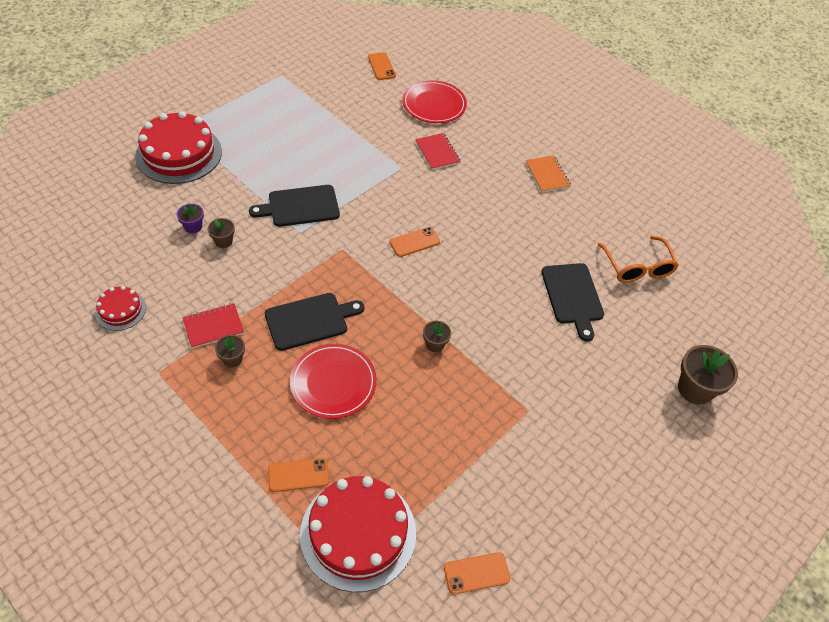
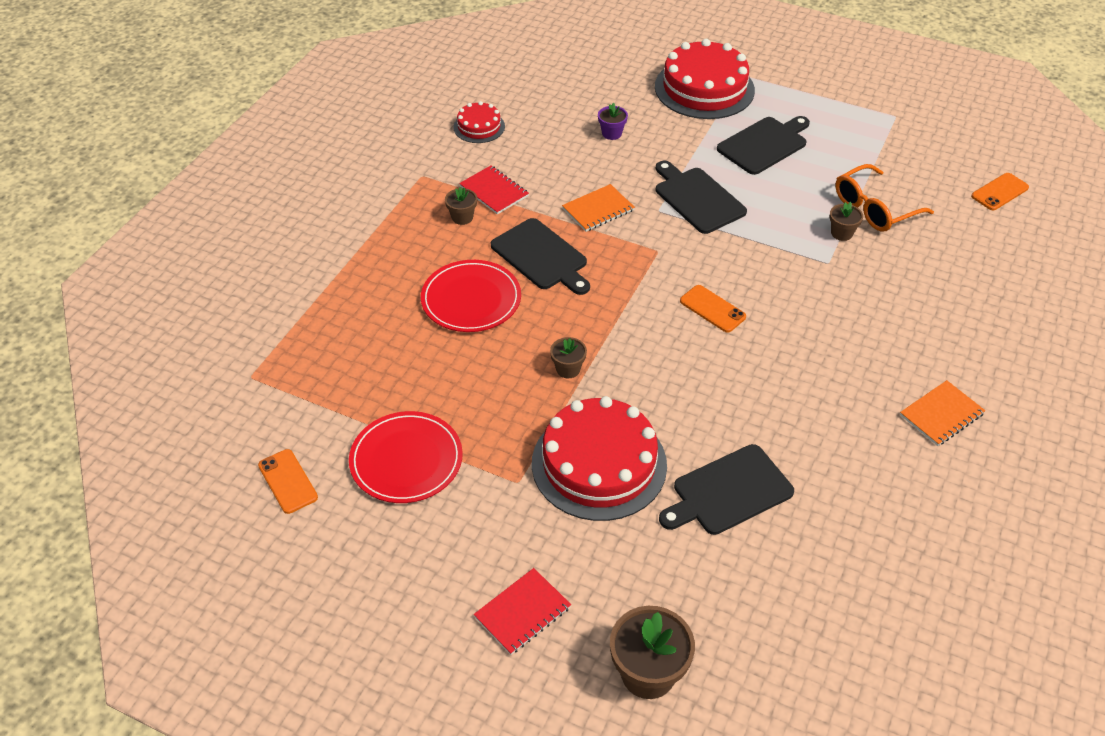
camera: 75 degrees right, 5 degrees down
(223, 241) = (607, 160): brown flower pot -> brown flower pot (841, 233)
(266, 148) = (764, 144): none -> black cutting board
(277, 267) = (598, 209): none -> orange notebook
(298, 475) = (350, 307): orange phone -> none
(358, 533) = (302, 371): red cake -> red cake (599, 464)
(434, 104) = (975, 261): red plate -> red plate (406, 460)
(437, 152) = (885, 288): red notebook -> red notebook (522, 612)
(637, 267) = (836, 561): orange glasses -> orange glasses (874, 208)

